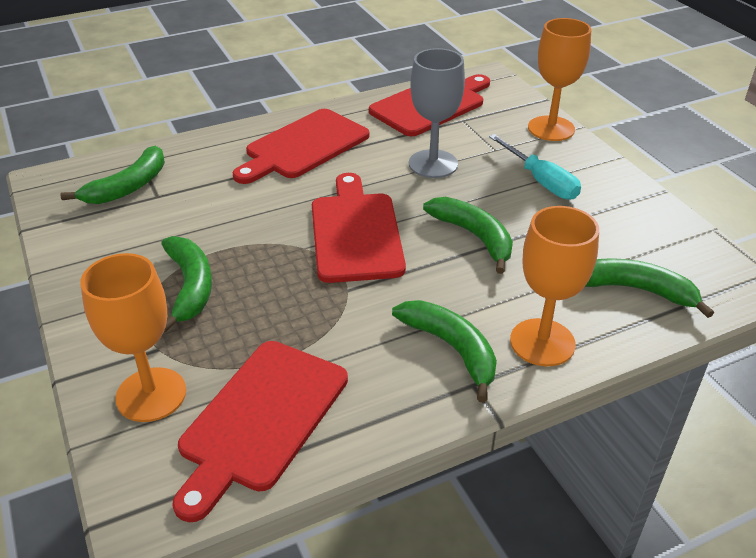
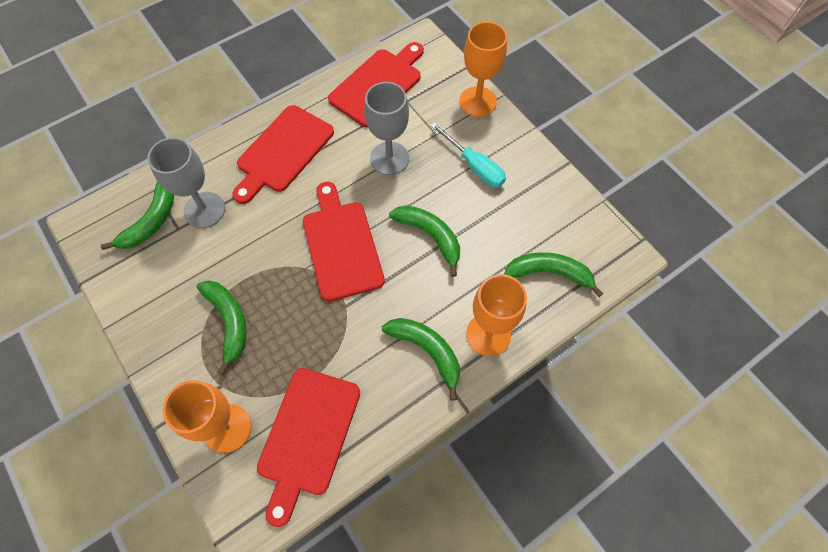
camera: 10 degrees left, 25 degrees up
(194, 184) = (204, 210): none -> grey goblet

